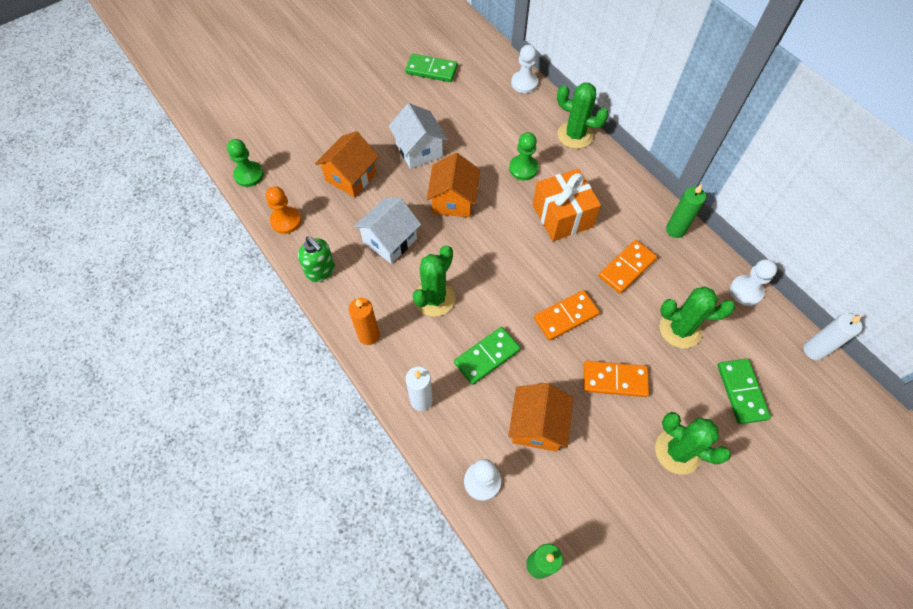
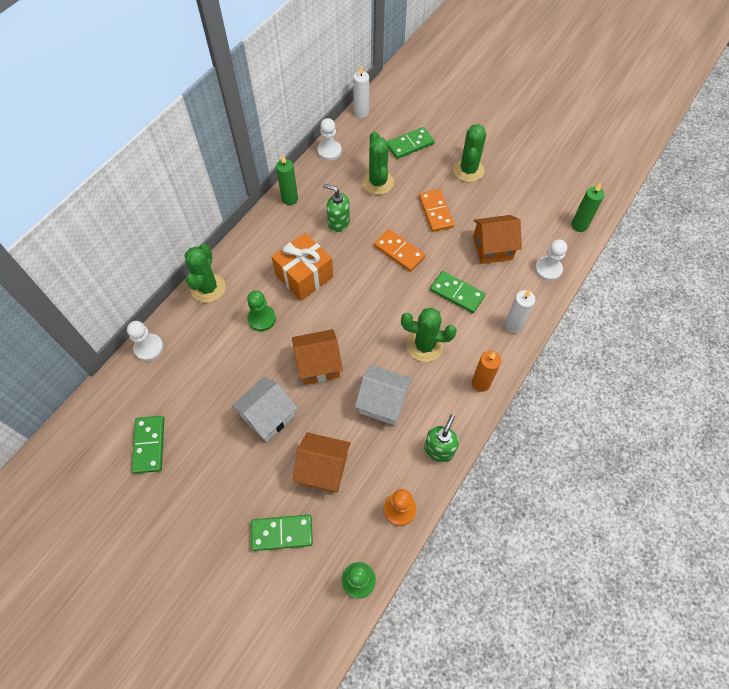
camera: 110 degrees left, 0 degrees up
(314, 136) = (282, 533): none -> green domino
(626, 268) = (338, 223): orange domino -> green soap dispenser

